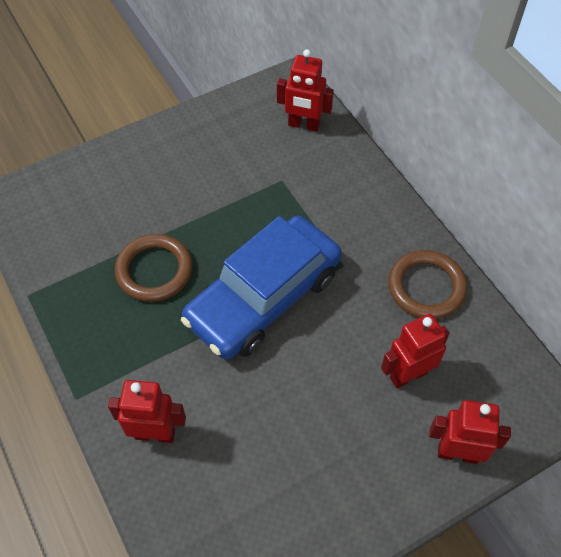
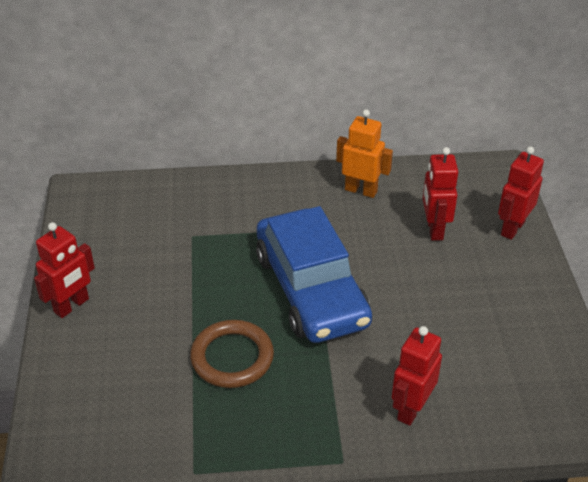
camera: 65 degrees left, 15 degrees down
(304, 125) = (140, 200): red robot -> red robot (72, 306)
(426, 287) = (361, 190): brown ring -> orange robot

